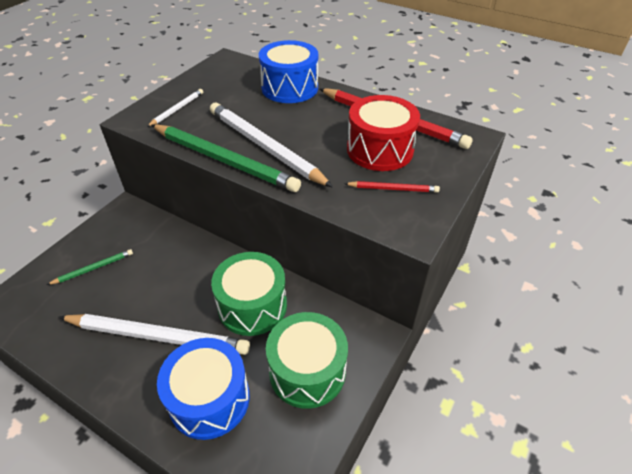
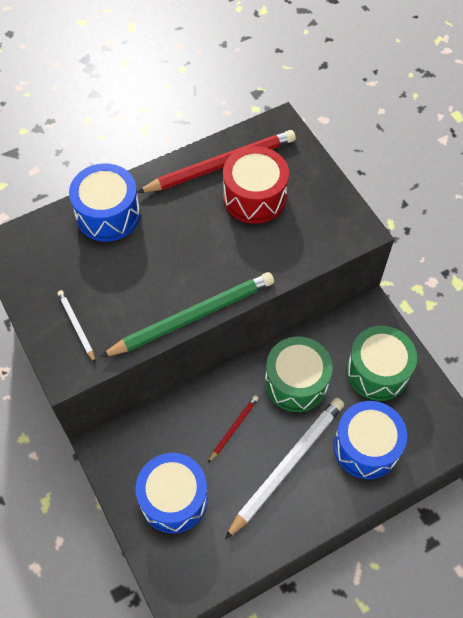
camera: 60 degrees left, 15 degrees up
(93, 268) = (173, 498): green pencil -> blue drum
(265, 147) = (194, 277): white pencil -> none
(393, 189) = (308, 216): red pencil -> red pencil (234, 428)

